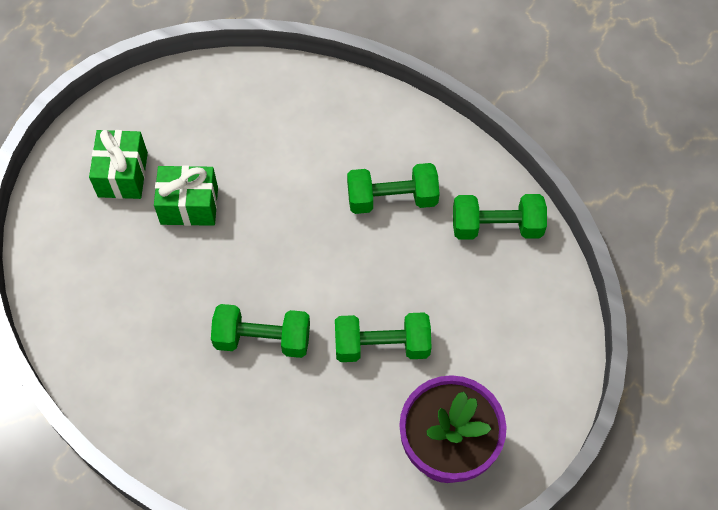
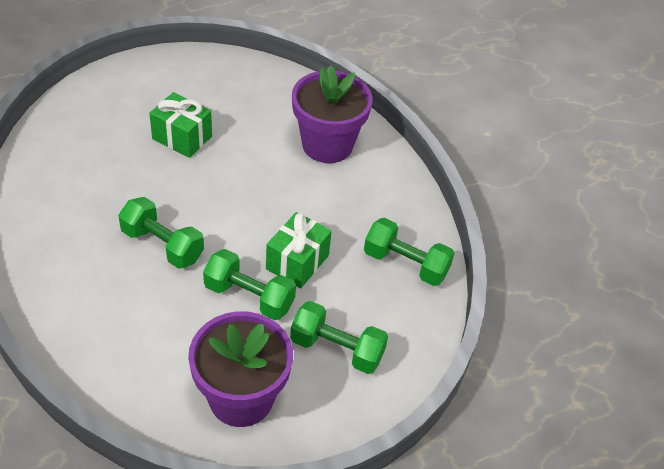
camera: 25 degrees right, 15 degrees down
(123, 174) = (152, 98): green gift -> green gift (297, 262)
(337, 132) = (327, 145): none -> purple flower pot
(392, 198) = (336, 205): green dumbbell -> green dumbbell (337, 349)

